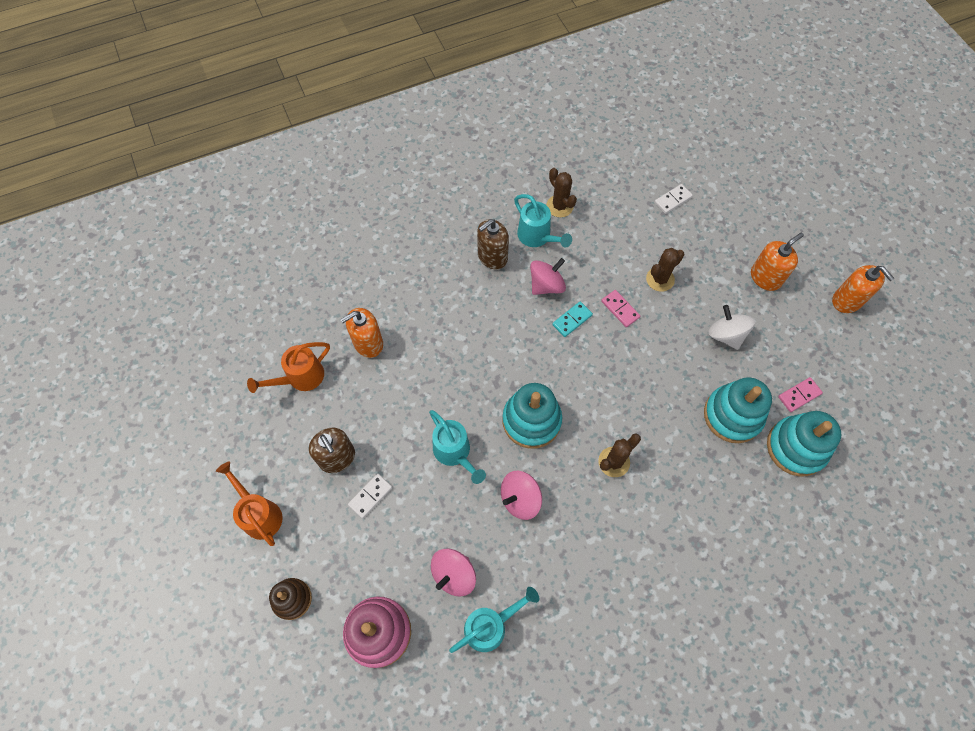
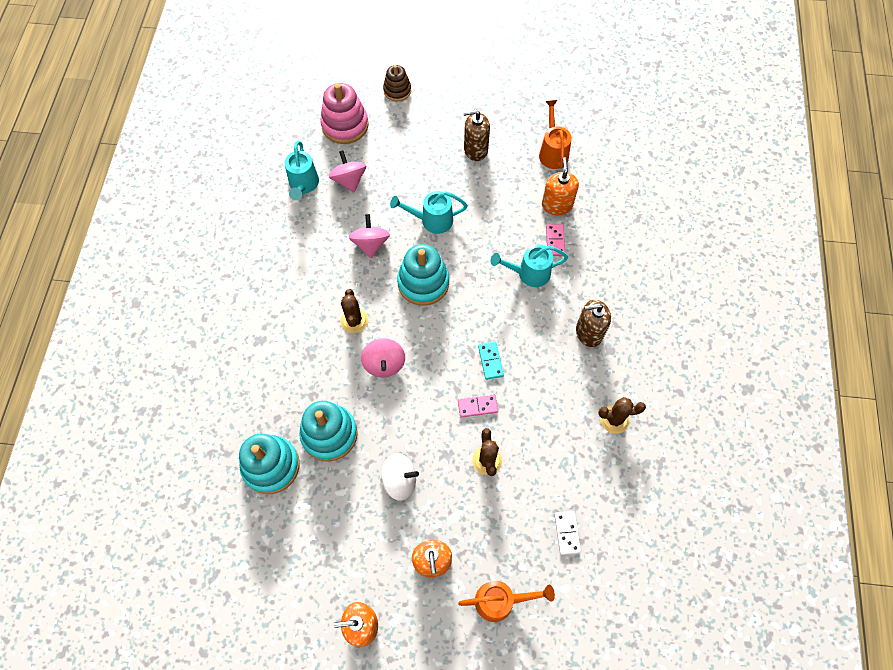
camera: 120 degrees right, 0 degrees up
(259, 514) = (464, 93): orange watering can -> orange watering can (500, 600)
(370, 496) = (434, 157): white domino -> none
(492, 257) = (589, 332): brown soap dispenser -> brown soap dispenser turned 90 degrees counterclockwise
(537, 237) = (589, 380): turquoise watering can -> turquoise watering can (528, 273)
(546, 285) = (535, 360): pink spinning top -> pink spinning top (384, 364)
(799, 395) = (308, 503): pink domino -> pink domino (555, 241)

